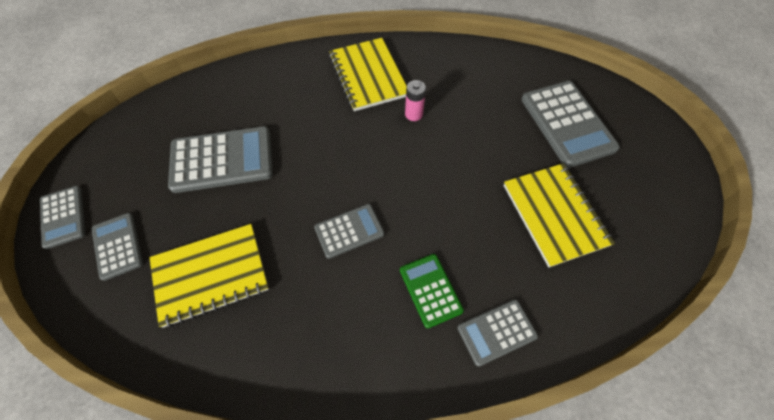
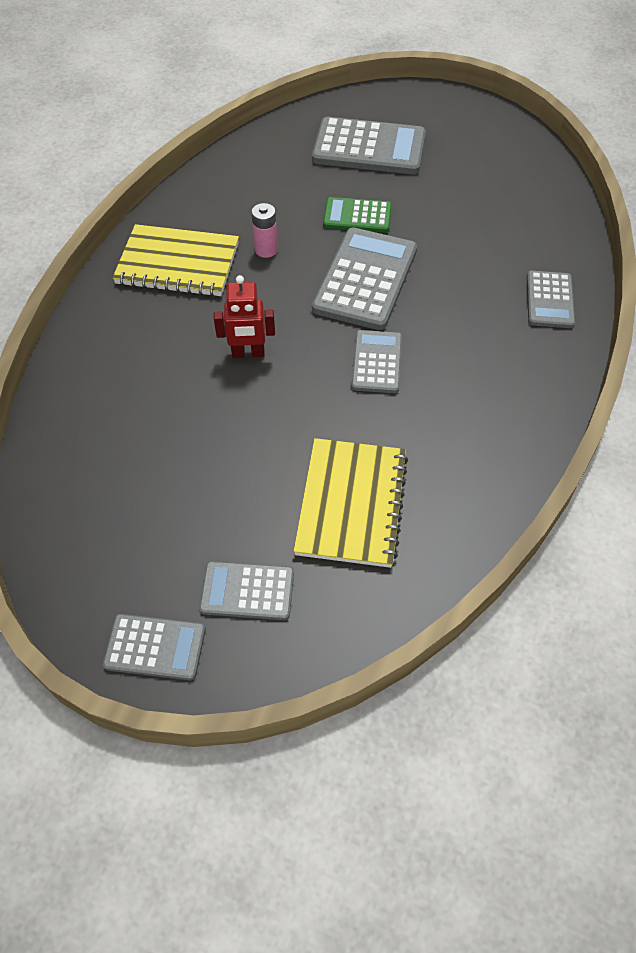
camera: 60 degrees left, 5 degrees down
(222, 160) = (194, 444): grey calculator -> grey calculator (365, 279)
(313, 150) = (248, 353): none -> red robot
(430, 290) = (482, 327): green calculator -> green calculator (357, 216)
(554, 215) = (461, 207): yellow notebook -> none

